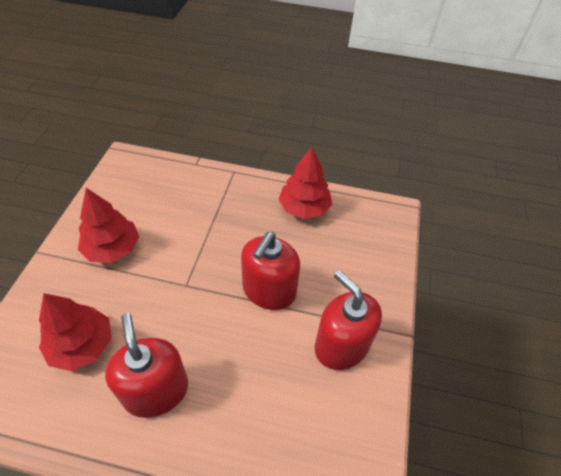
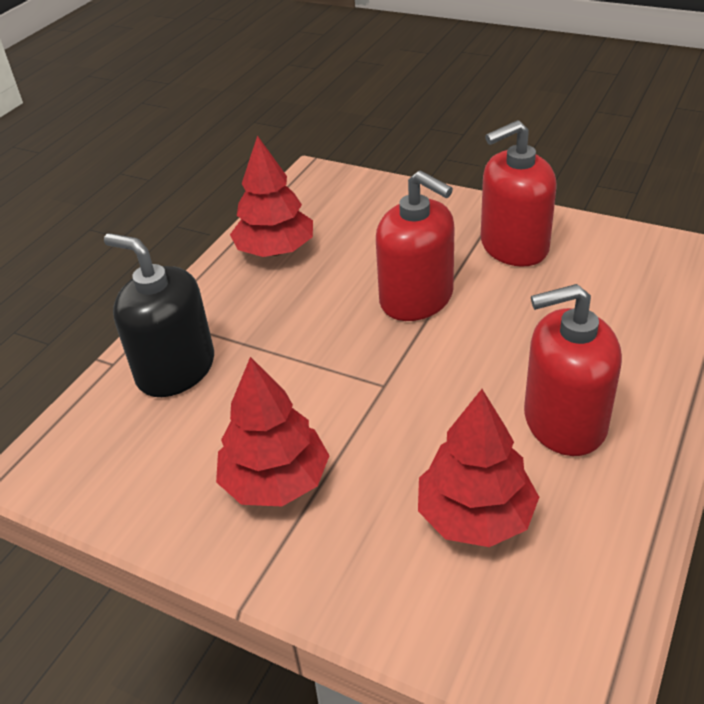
camera: 70 degrees left, 10 degrees down
(193, 189) = (175, 369): none -> black soap dispenser

